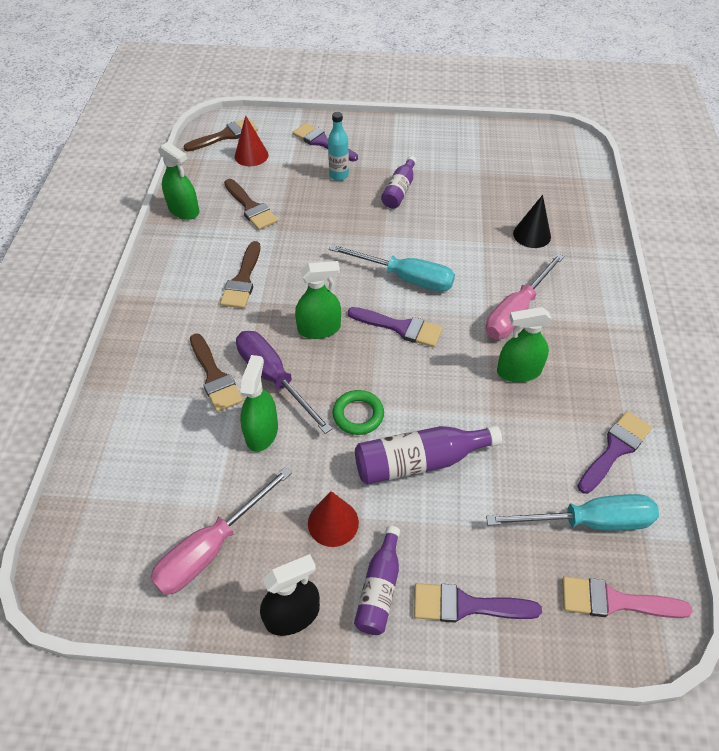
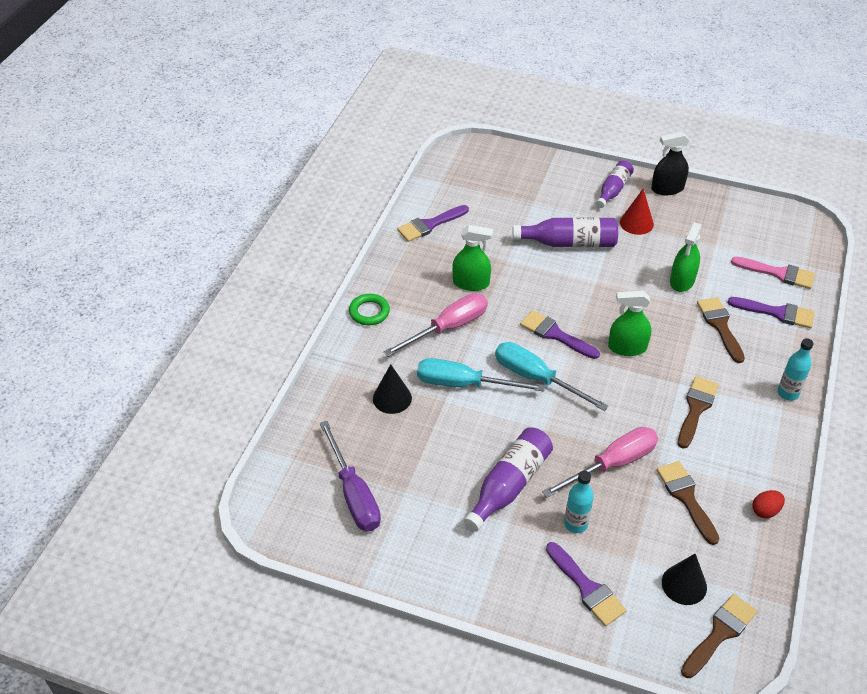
camera: 165 degrees left, 5 degrees down
(147, 313) = (787, 393): none -> turquoise bottle
(184, 210) = (765, 511): green spray bottle -> red egg
(211, 548) = (717, 225): pink screwdriver -> pink screwdriver (612, 464)
(225, 135) = (720, 633): brown brush -> brown brush turned 150 degrees clockwise
(251, 155) = (684, 584): red cone -> black cone
(274, 378) = (670, 316): purple screwdriver -> purple screwdriver (354, 494)
(358, 415) = (607, 278): green ring -> green ring (369, 312)
(399, 190) = (509, 485): purple bottle -> purple bottle, size x1.51
(466, 605) = (564, 175): purple brush -> purple brush (777, 313)
(588, 521) = (471, 195): turquoise screwdriver -> turquoise screwdriver (463, 384)
(615, 601) = (478, 162): pink brush -> pink brush (778, 273)

